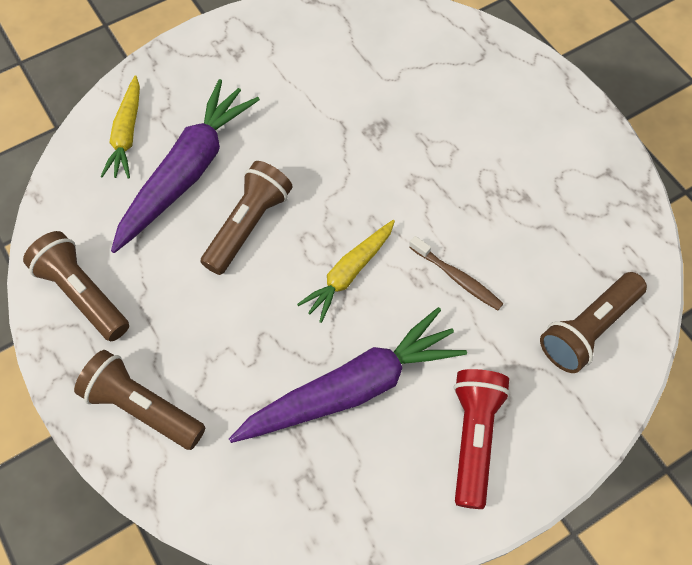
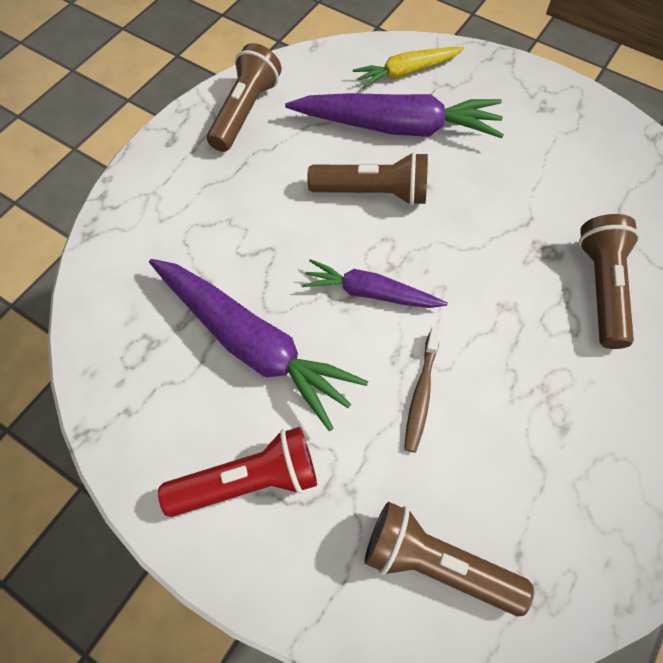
camera: 65 degrees right, 0 degrees up
(142, 407) = (165, 193): brown flashlight -> brown flashlight (601, 288)
(349, 273) = (370, 292): yellow carrot -> purple carrot

